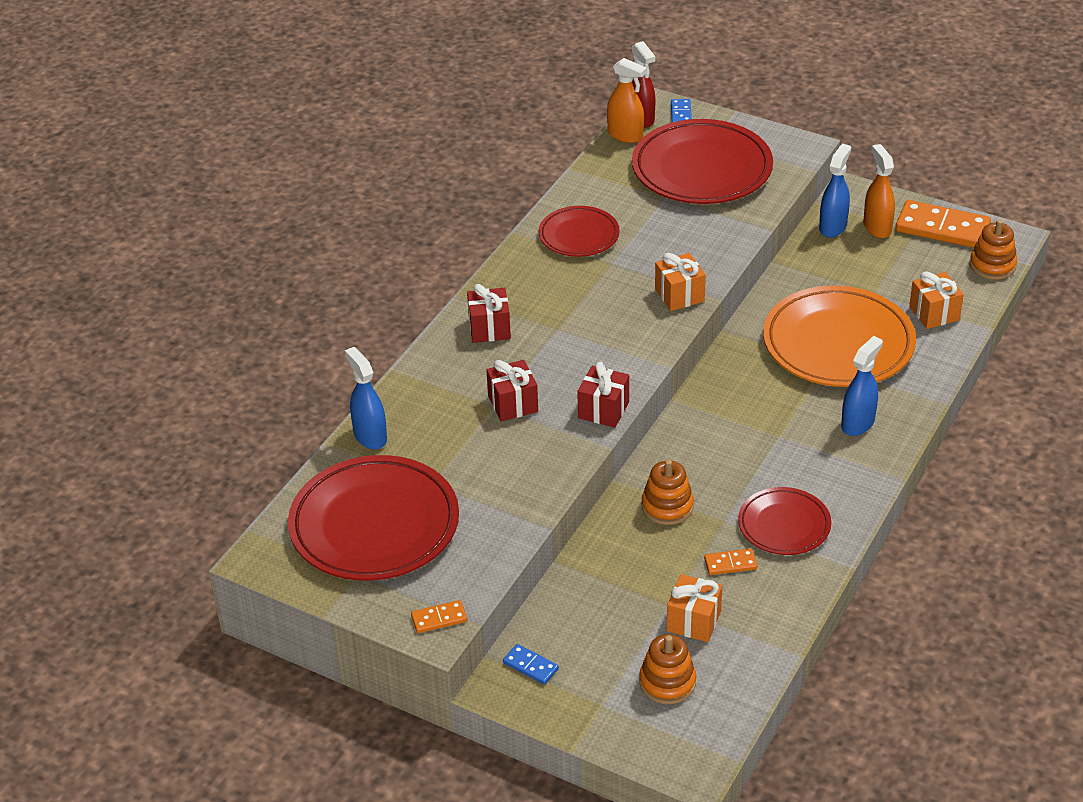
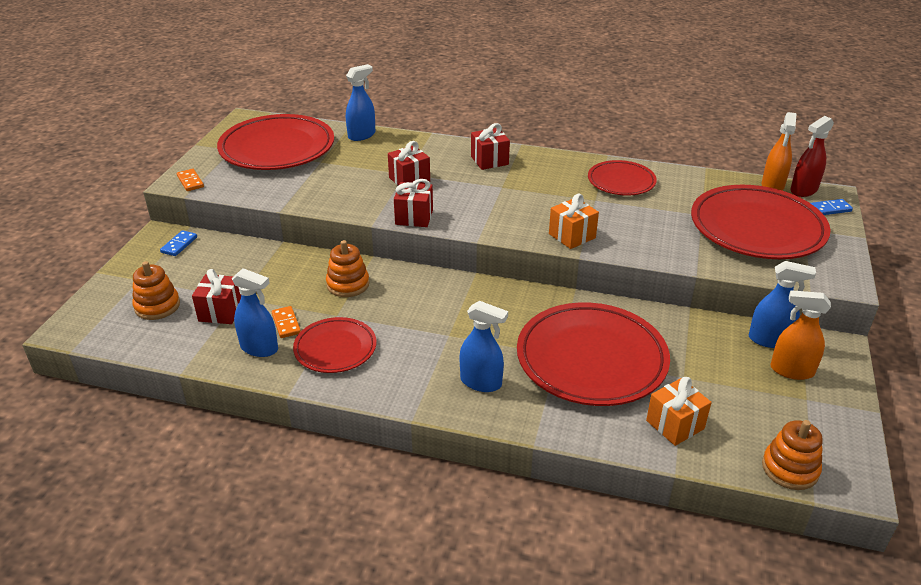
camera: 75 degrees right, 5 degrees down
(693, 621) = (221, 312): orange gift -> red gift
(770, 588) = (259, 348): none -> blue spray bottle
(838, 344) = (591, 359): orange plate -> red plate
(877, 227) = (791, 370): orange spray bottle -> orange spray bottle turned 135 degrees counterclockwise
(942, 228) = (827, 421): orange domino -> none

